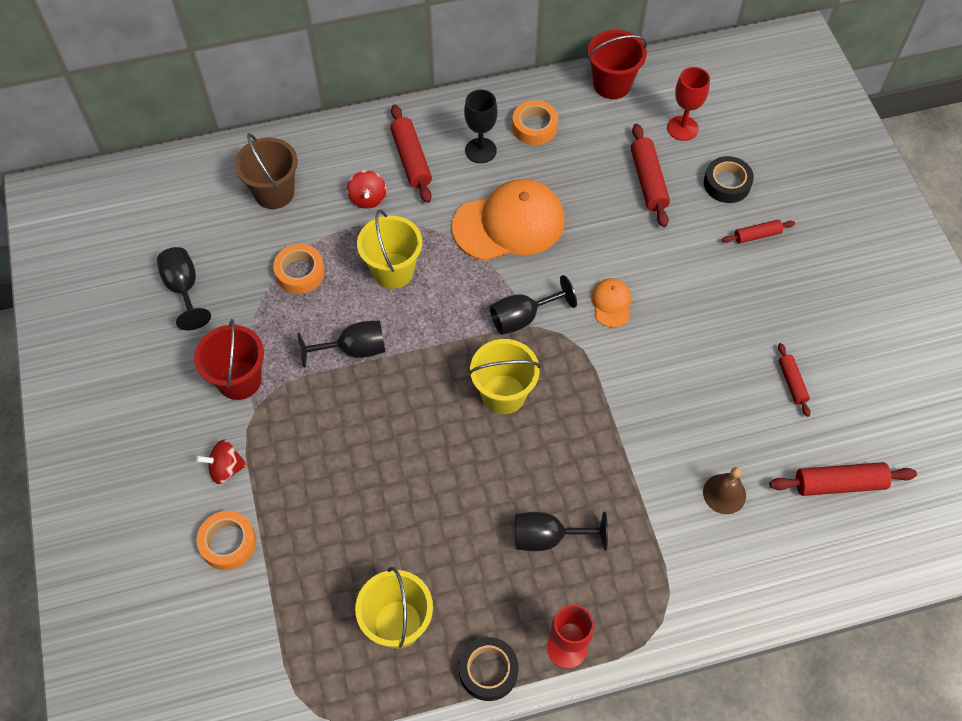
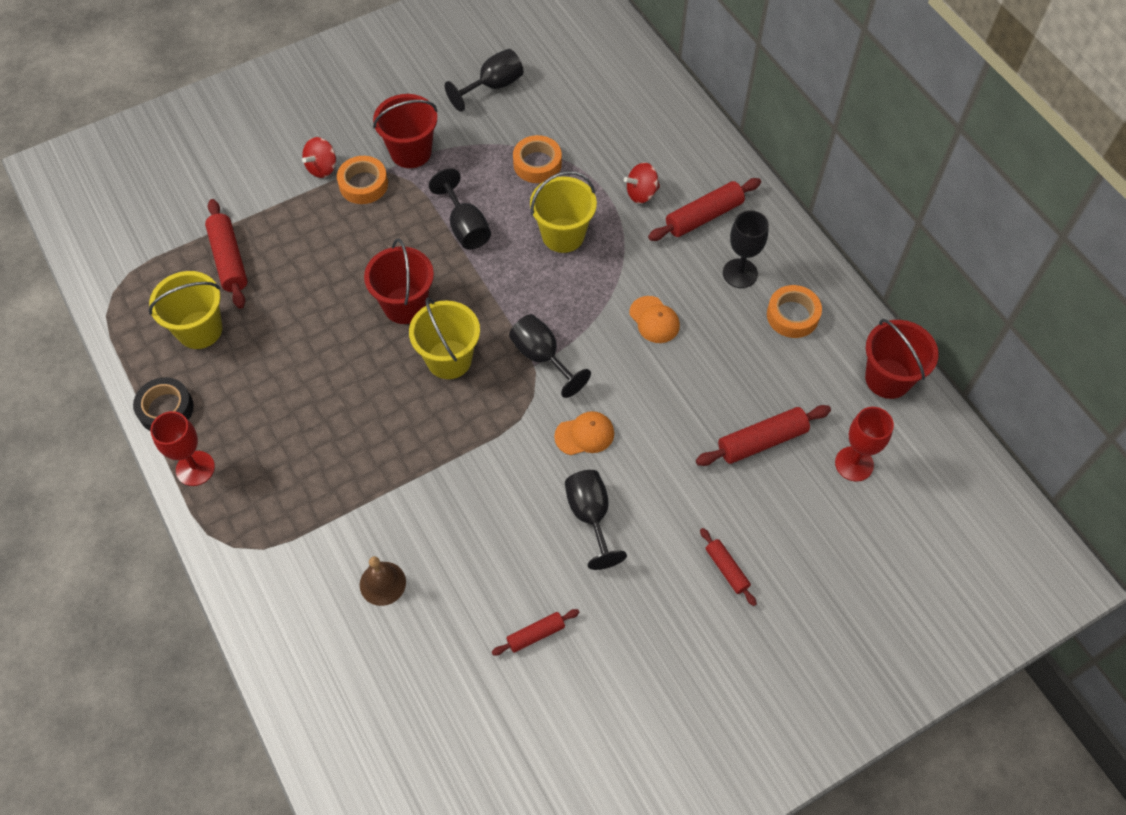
camera: 75 degrees right, 0 degrees up
(226, 468) = (322, 168): red spinning top -> red spinning top turned 120 degrees counterclockwise
(228, 543) = (254, 189): orange tape -> orange tape (363, 184)
(274, 192) = (621, 119): brown bucket -> none
(430, 420) = (405, 305): none -> red bucket
(509, 224) = (654, 320): orange cap -> orange cap, size x0.46
(548, 537) = (303, 430): black goblet -> black goblet (590, 516)
(727, 184) = (790, 525): black tape -> none
(839, 484) = (419, 702): red rolling pin -> red rolling pin (229, 260)

